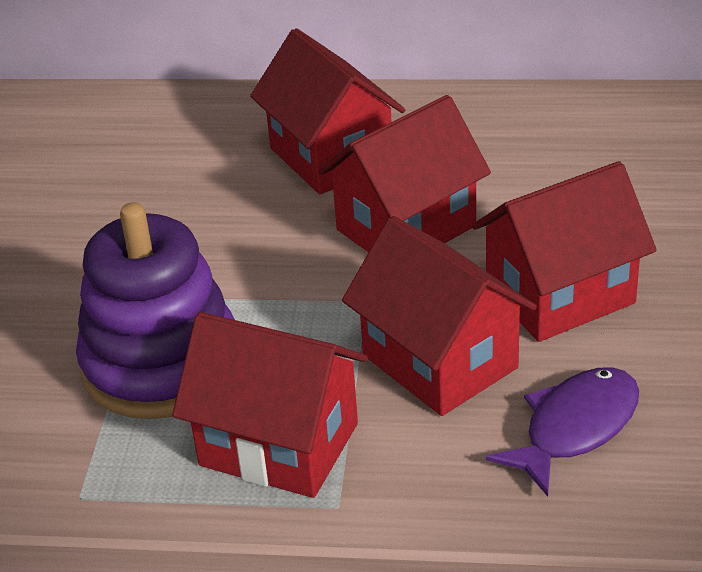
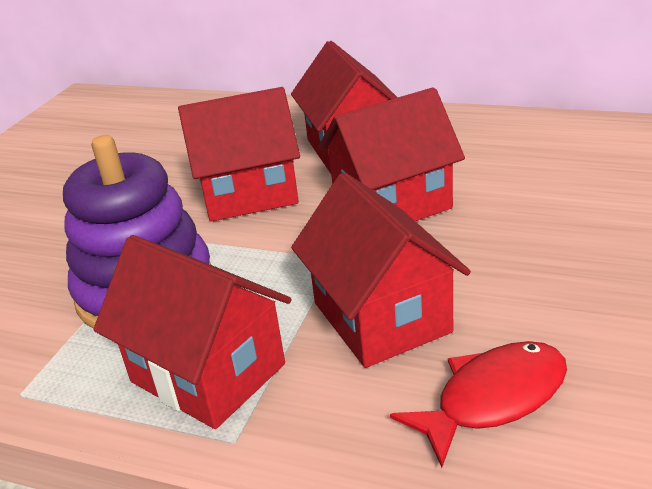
camera: 15 degrees right, 5 degrees down
(560, 295) = (512, 272): red house -> red house (249, 194)
(575, 428) = (493, 399): purple fish -> red fish

